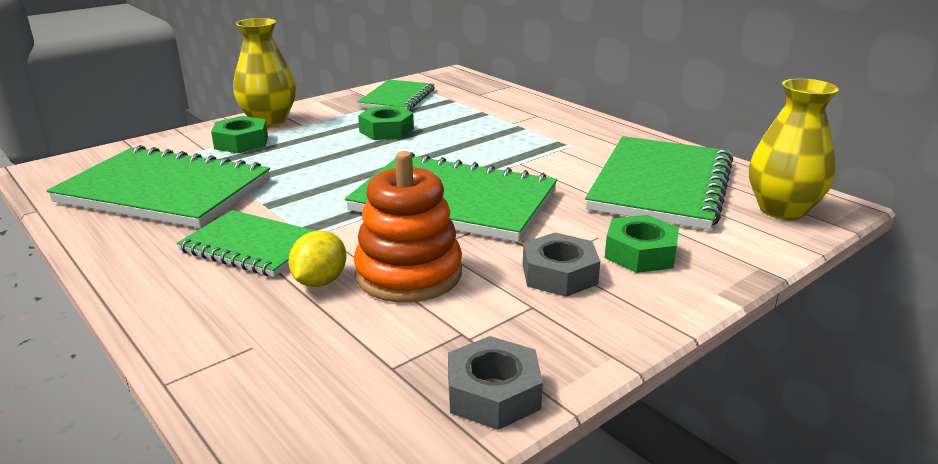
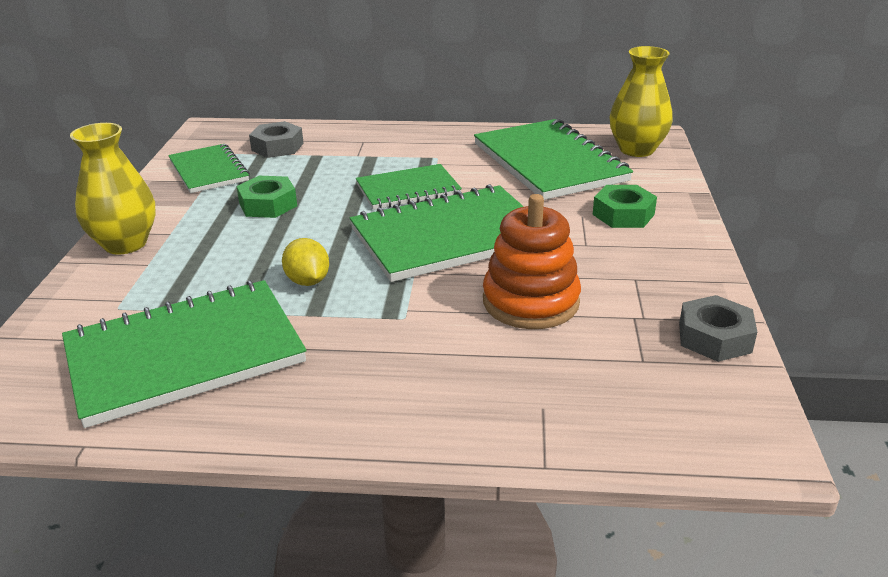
camera: 45 degrees left, 5 degrees up
(241, 142) = (149, 276): green nut -> none
(252, 246) = (380, 349): green notebook -> green notebook (408, 190)
(320, 281) = (487, 341): yellow lemon -> yellow lemon (308, 281)
(559, 274) = (610, 251): grey nut -> grey nut (277, 147)

